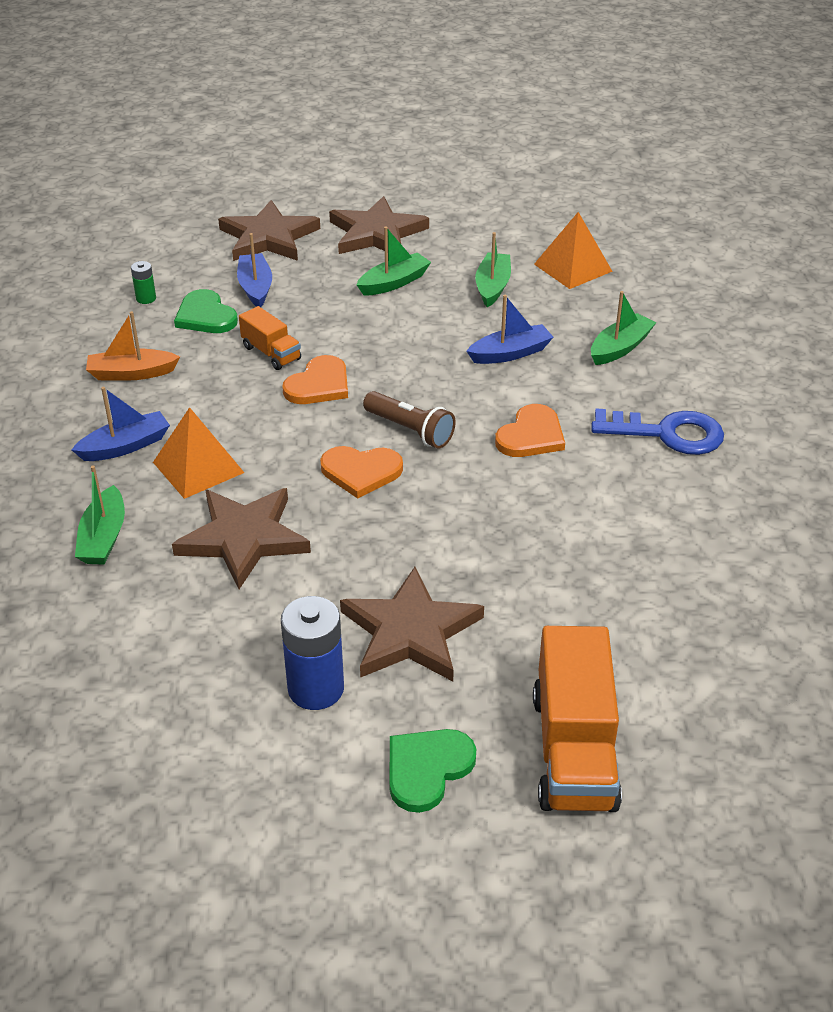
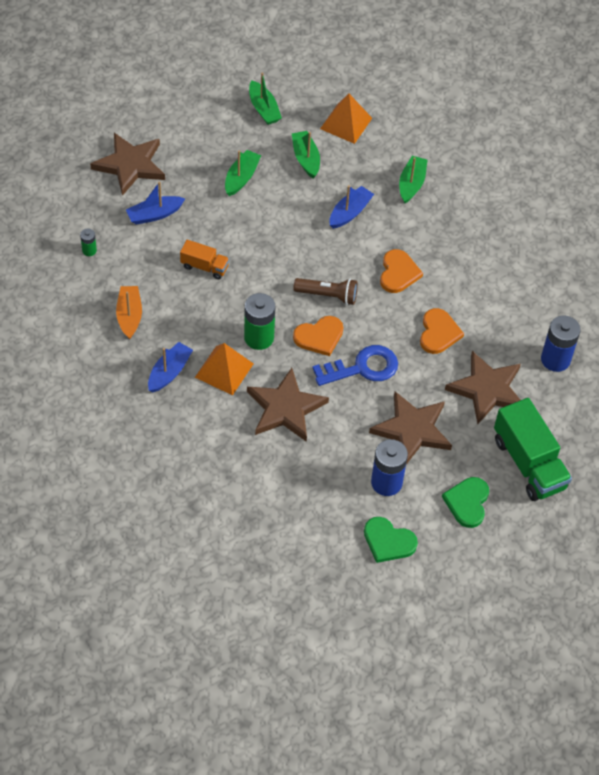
camera: 30 degrees left, 15 degrees up
(104, 537) = (207, 439): green boat -> green boat (263, 109)
(132, 373) = (129, 316): orange boat -> orange boat turned 120 degrees clockwise
(205, 316) = (140, 251): green heart -> green heart (388, 541)
(255, 287) = (154, 214): blue boat -> blue boat turned 75 degrees counterclockwise
(276, 446) = (259, 337): none -> green battery
(319, 384) = (251, 281): orange heart -> orange heart (438, 333)
(377, 233) = (200, 135): brown star -> brown star (487, 389)
(573, 750) = (529, 463): orange truck -> green truck
(668, 433) = (472, 242): blue key -> blue key (362, 368)
(712, 618) = (555, 359): none -> blue battery

